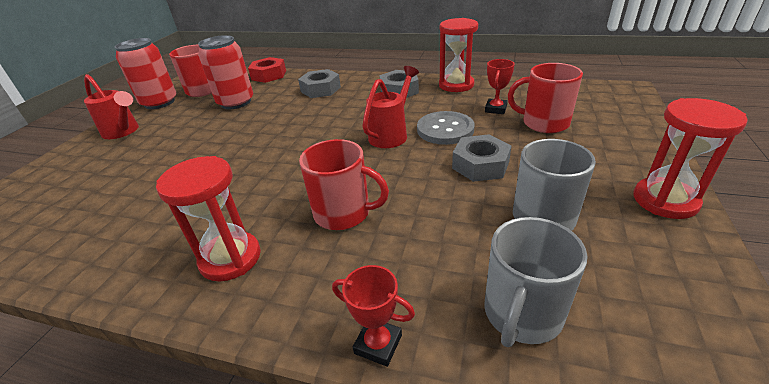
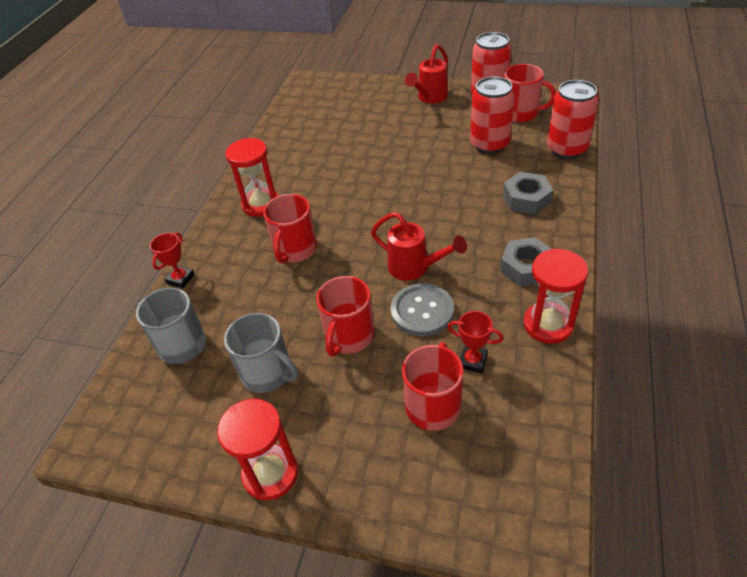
camera: 90 degrees right, 10 degrees up
(269, 75) = (566, 149): red nut -> red can
(480, 165) = (349, 336): grey nut -> red mug

